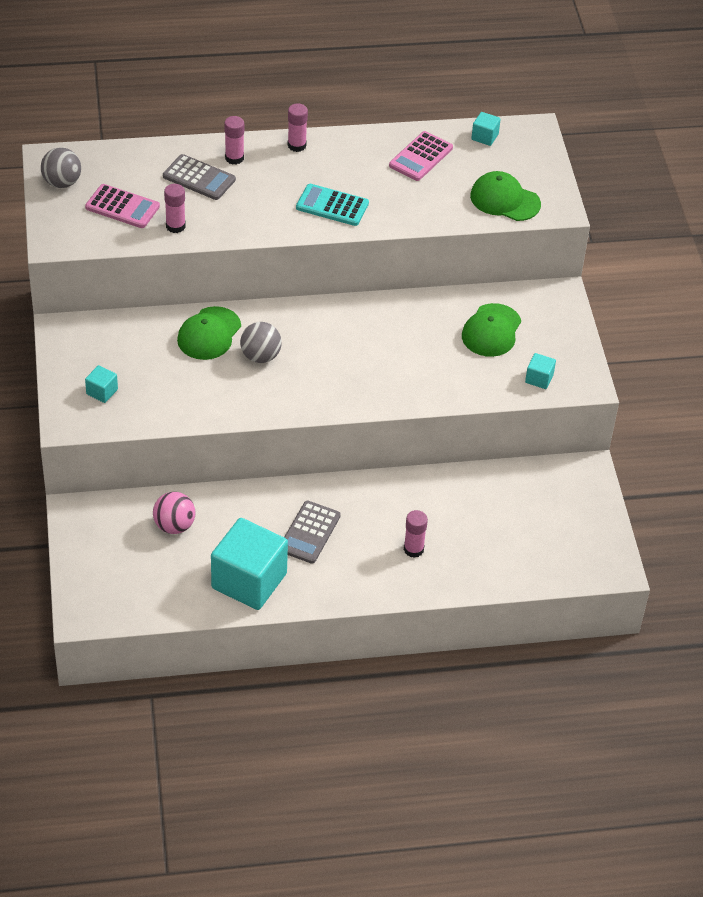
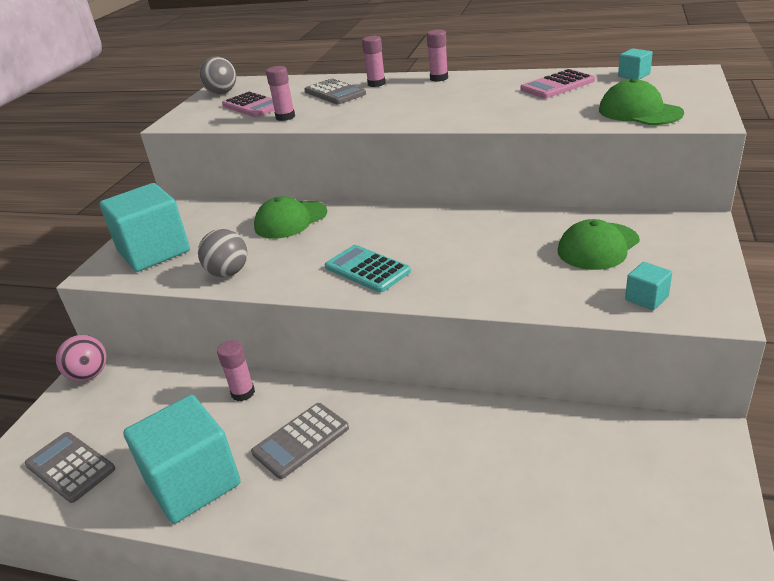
camera: 30 degrees right, 15 degrees down
(102, 392) = (154, 251): turquoise cube -> turquoise cube, size x2.36
(139, 593) = (70, 467): none -> grey calculator
(174, 526) = (167, 401): pink ball -> pink ball (89, 375)
(260, 356) = (325, 241): grey ball -> grey ball (228, 273)
(332, 206) = (444, 110): turquoise calculator -> turquoise calculator (367, 269)
(413, 549) = (417, 492): pink glue stick -> pink glue stick (243, 393)

